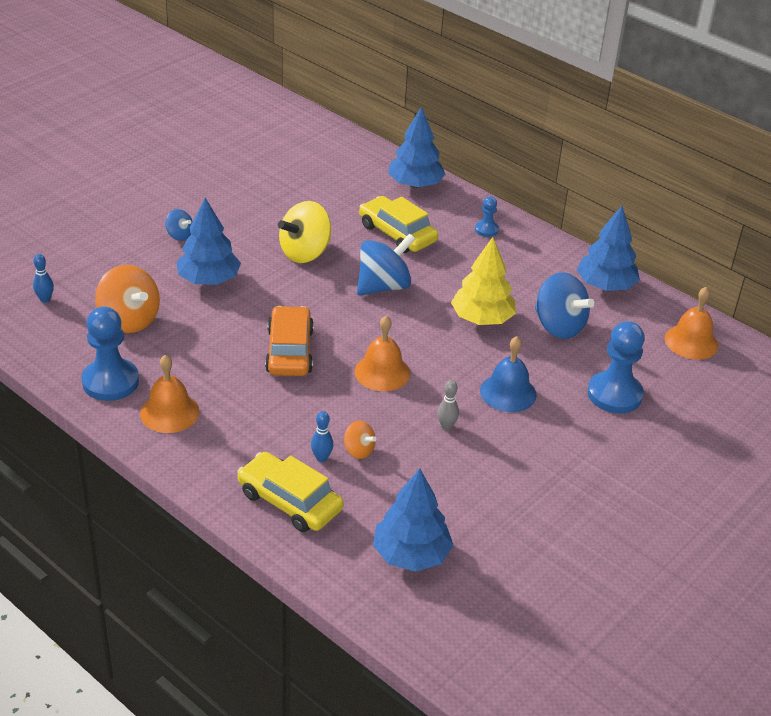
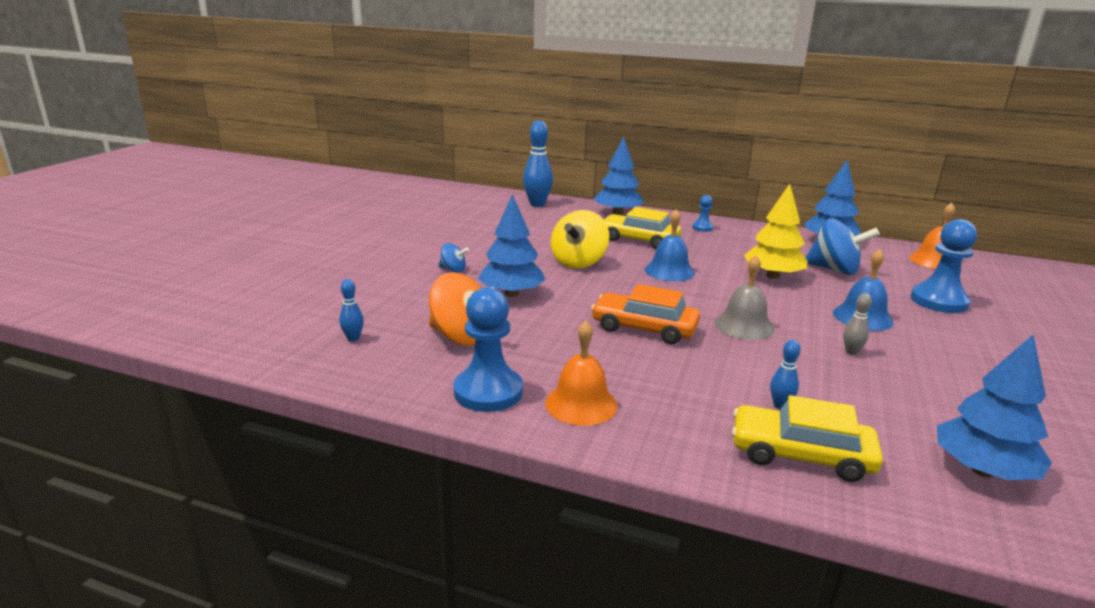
camera: 20 degrees left, 15 degrees down
(289, 351) = (644, 328): orange car -> orange car turned 45 degrees counterclockwise
(340, 149) = (537, 204): none -> blue bowling pin
(358, 450) = (805, 390): orange spinning top -> none
(382, 372) = (744, 326): orange bell -> grey bell
(383, 286) = (669, 271): blue spinning top -> blue bell

